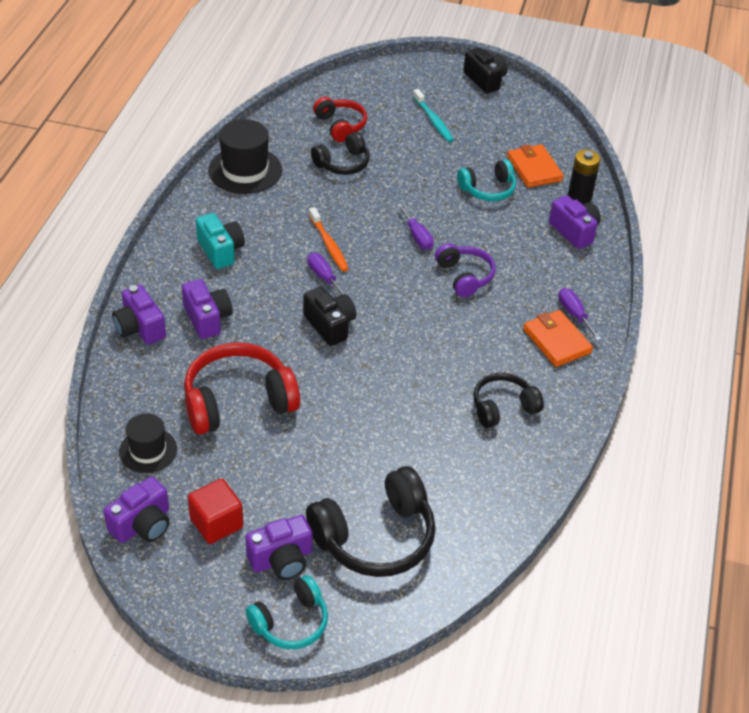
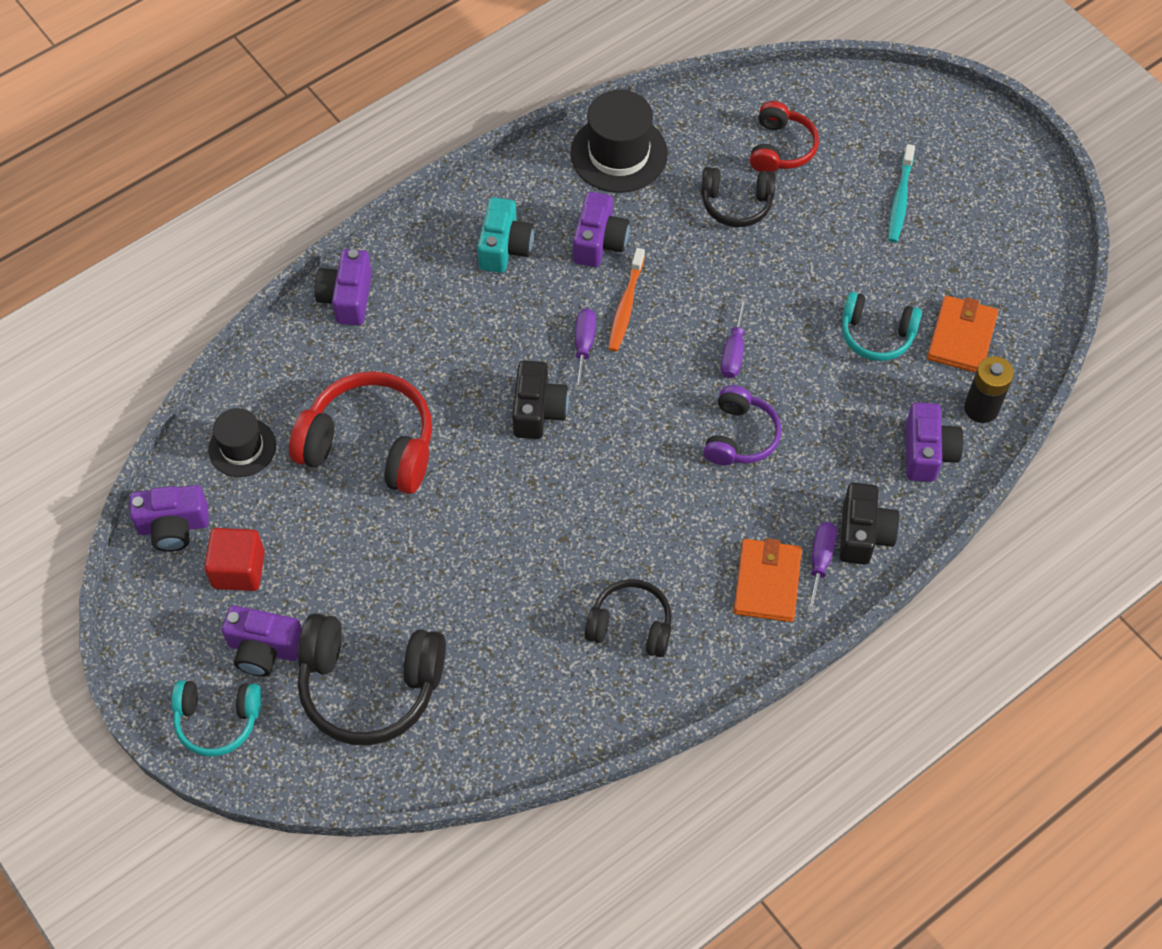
camera: 40 degrees right, 15 degrees up
(207, 319) = (421, 326): purple camera -> purple camera (599, 242)
(485, 80) = (1022, 173): black camera -> black camera (863, 534)

